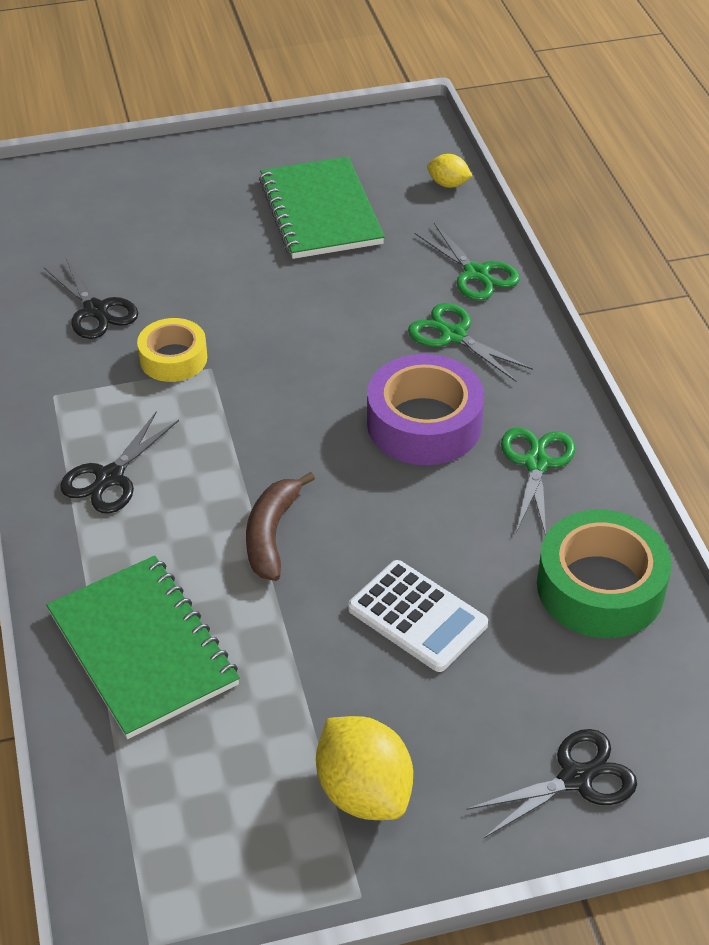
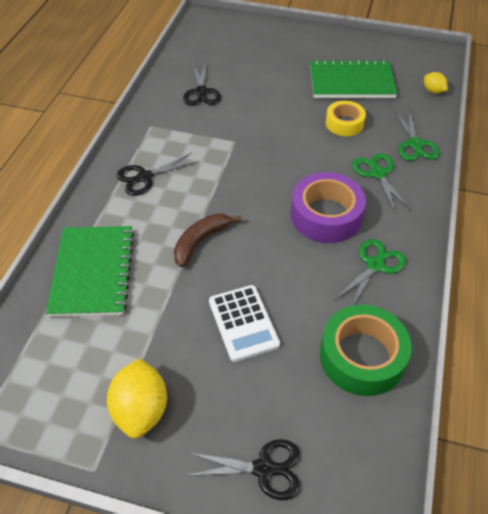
camera: 30 degrees right, 5 degrees up
(173, 358) = (220, 129): yellow tape -> yellow tape (344, 123)
(321, 211) = (351, 82): green notebook -> green notebook turned 75 degrees clockwise

